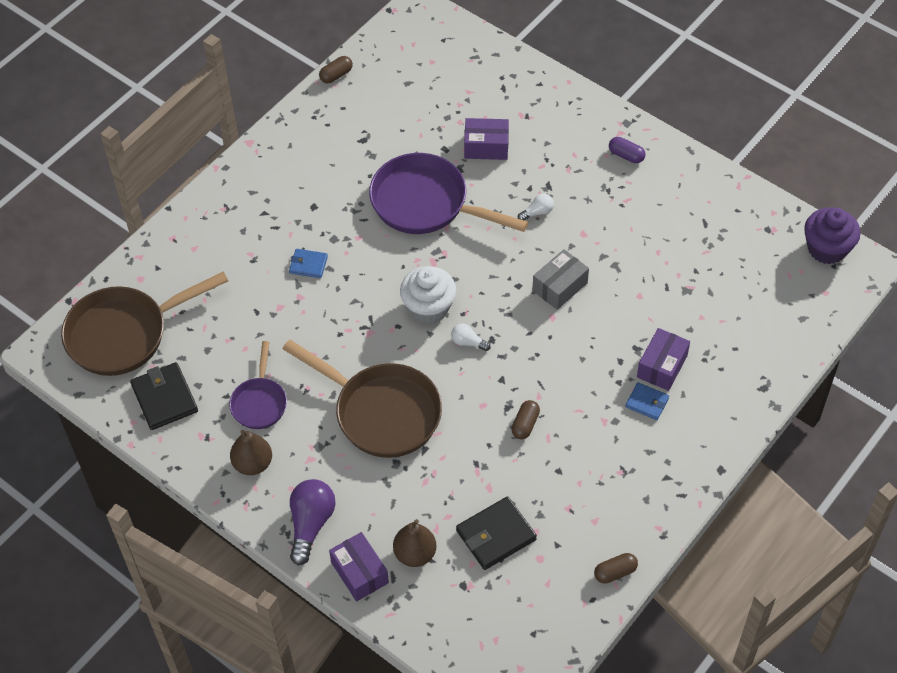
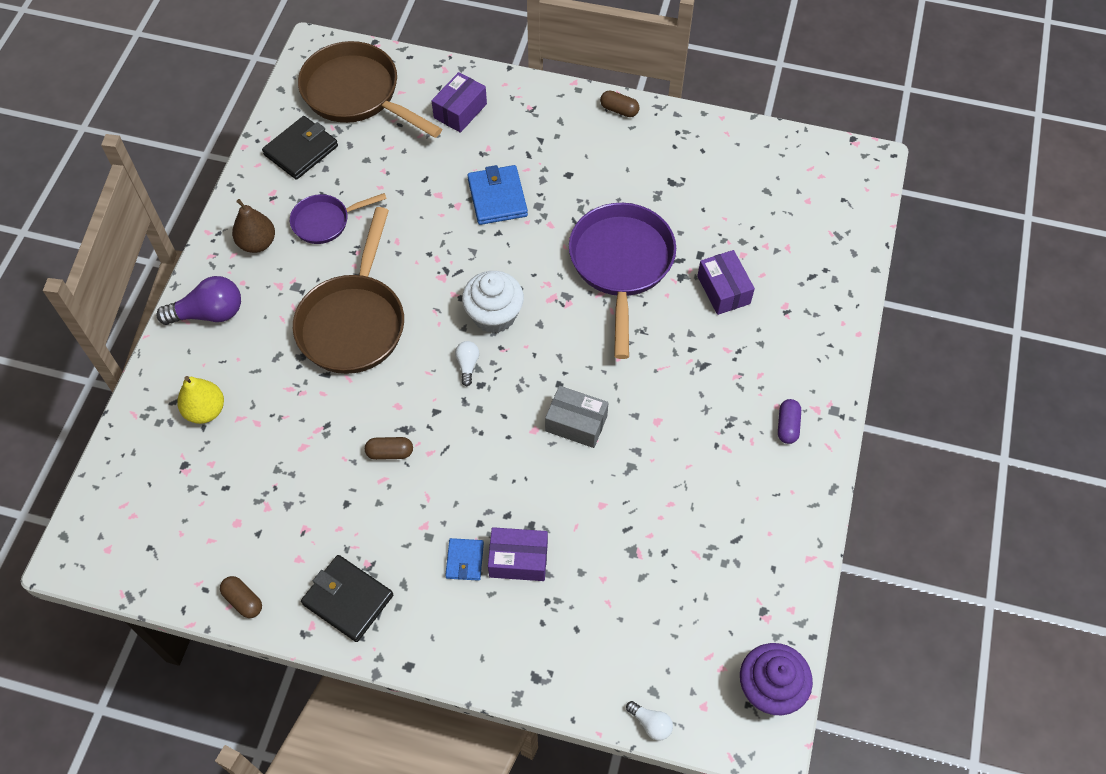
camera: 65 degrees right, 5 degrees up
(308, 265) = (497, 197): blue wallet -> blue wallet, size x1.71
(336, 75) = (740, 129): brown capsule -> brown capsule (619, 110)
(360, 572) = (170, 372): purple box -> purple box (460, 111)
(415, 554) = (205, 410): brown pear -> yellow pear
(496, 535) = (250, 473): black wallet -> black wallet (348, 599)
(537, 212) = (662, 368): white light bulb -> white light bulb (650, 723)

